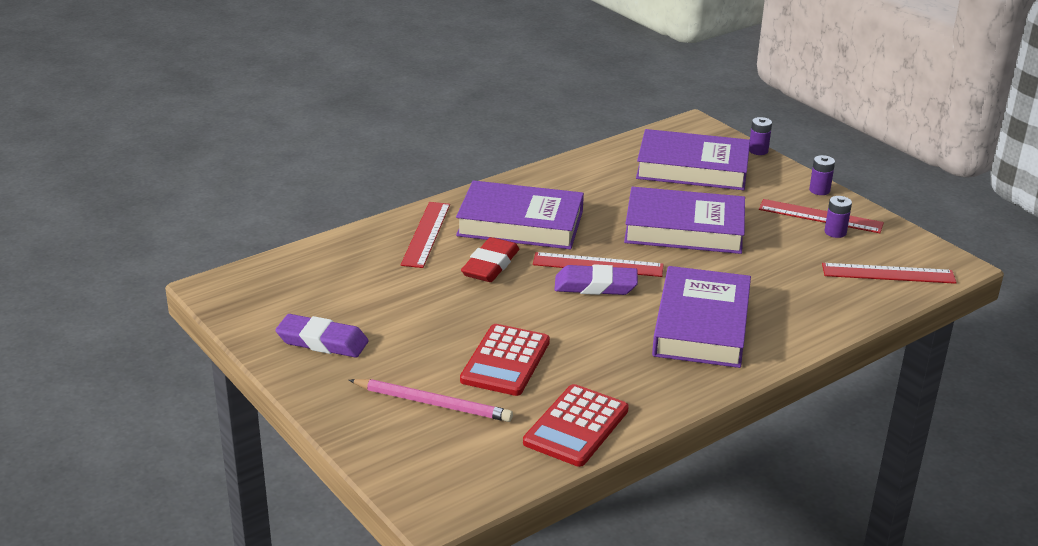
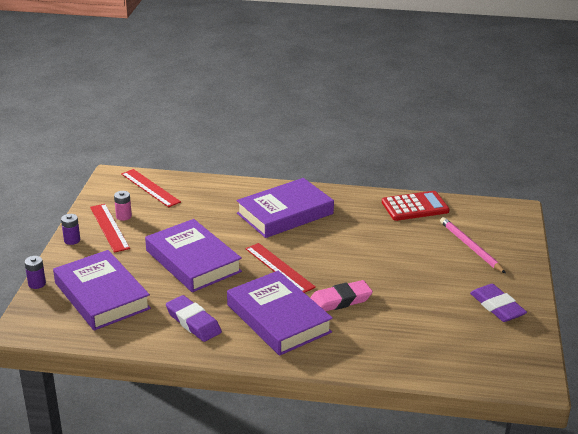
camera: 135 degrees left, 0 degrees up
(426, 234) = (349, 345): red ruler -> none
(490, 265) = (340, 301): red eraser -> pink eraser
(505, 361) = (408, 247): red calculator -> none
(595, 286) = (301, 257): purple eraser -> purple eraser (193, 322)
(835, 232) = (124, 216): purple battery -> pink battery

